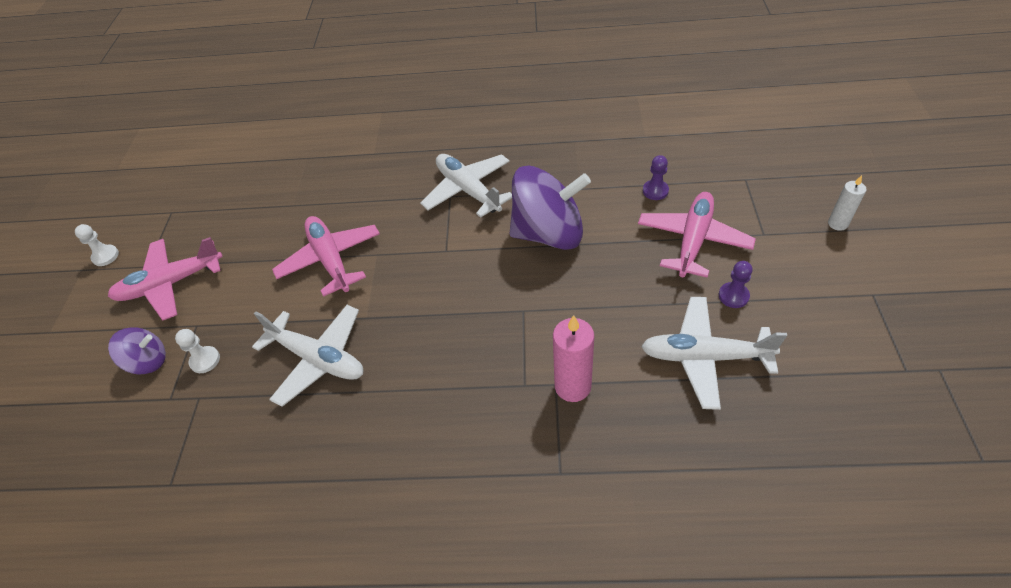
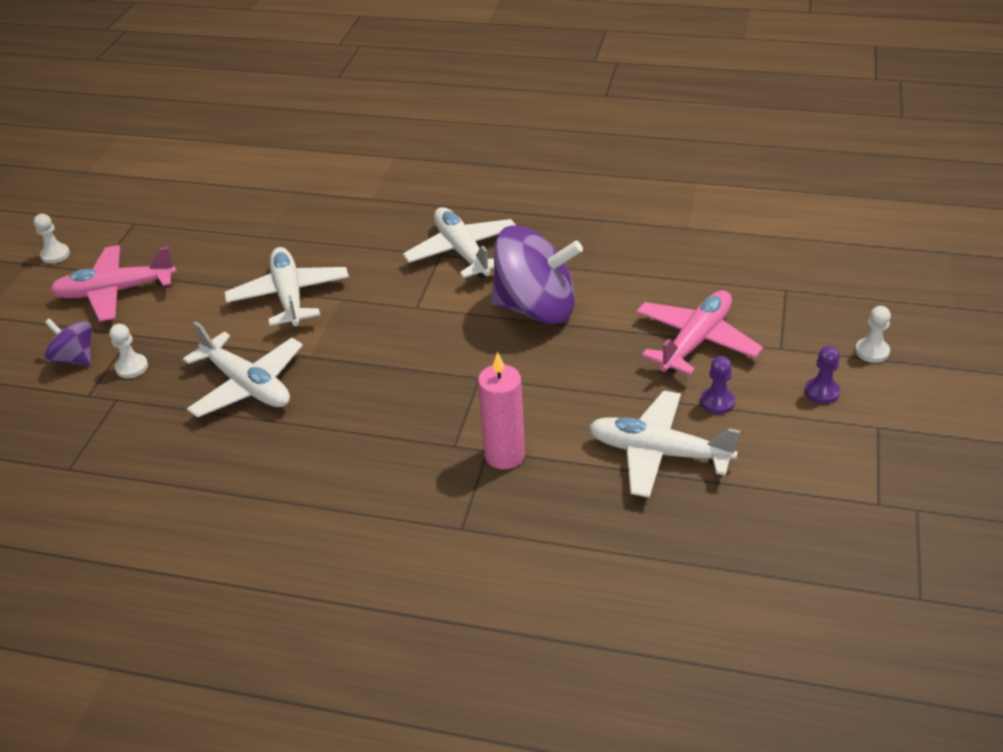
camera: 10 degrees right, 10 degrees down
(148, 361) = (75, 358): purple spinning top -> purple spinning top turned 150 degrees counterclockwise
(330, 260) = (289, 296): pink plane -> white plane
(655, 191) = (674, 285): purple pawn -> purple pawn (822, 392)
(837, 224) = (872, 351): white candle -> white pawn

